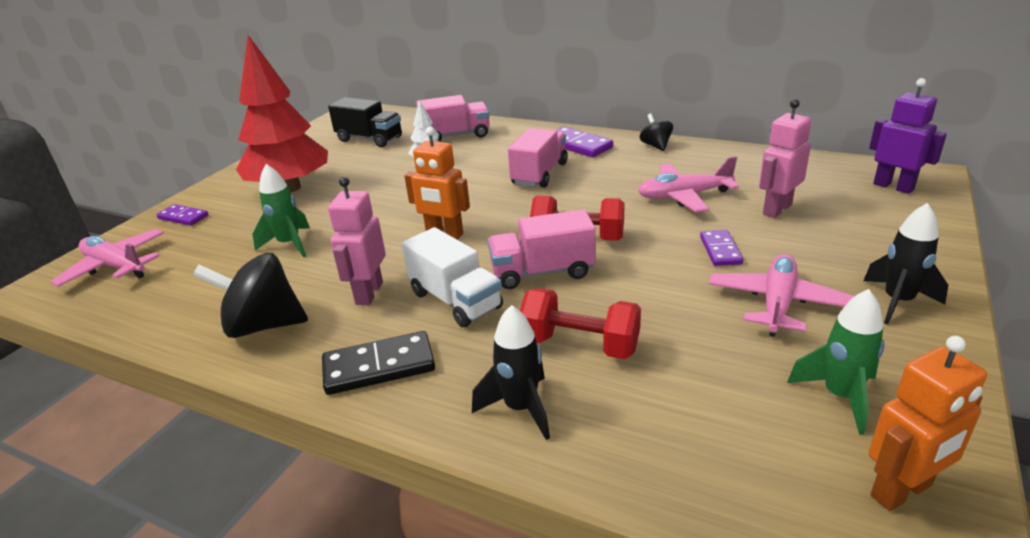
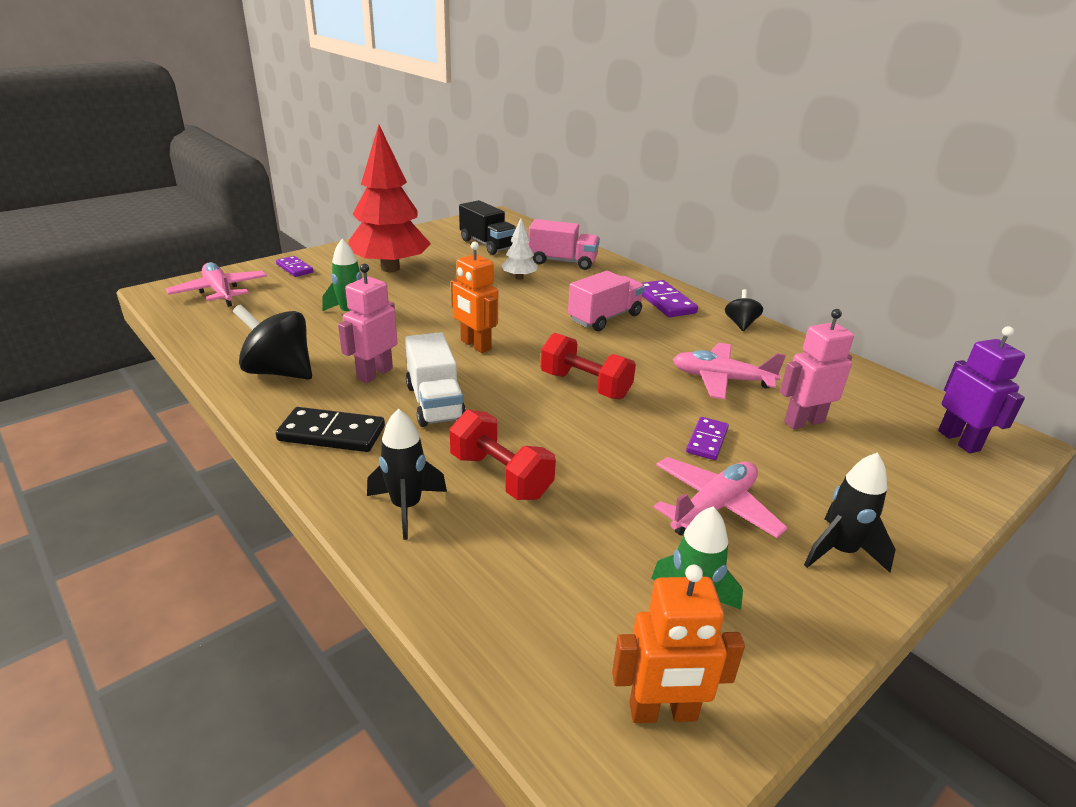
camera: 20 degrees right, 0 degrees up
(542, 272) = (526, 404): pink truck -> none

